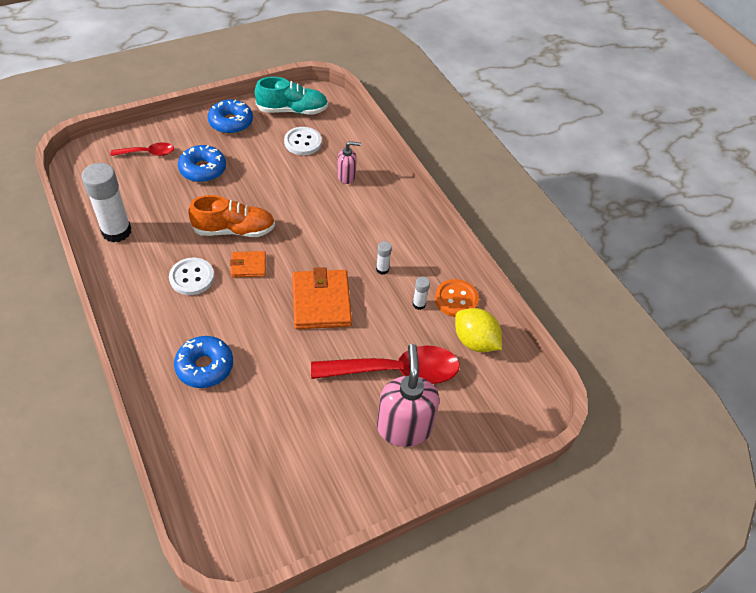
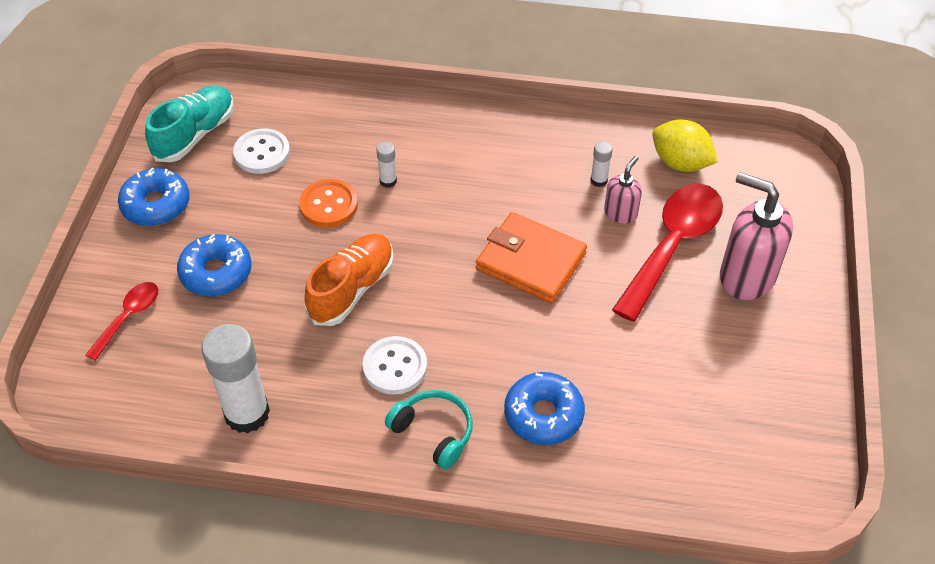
camera: 50 degrees left, 0 degrees up
(156, 319) = (433, 432): none -> turquoise headphones
(248, 266) = (422, 302): orange wallet -> none
(346, 176) = (358, 142): pink soap dispenser -> pink soap dispenser (620, 213)
(382, 269) = (526, 185): white glue stick -> white glue stick (388, 181)
(456, 299) = (615, 147): orange button -> orange button (329, 205)
(475, 341) = (680, 163): yellow lemon -> yellow lemon turned 45 degrees clockwise

